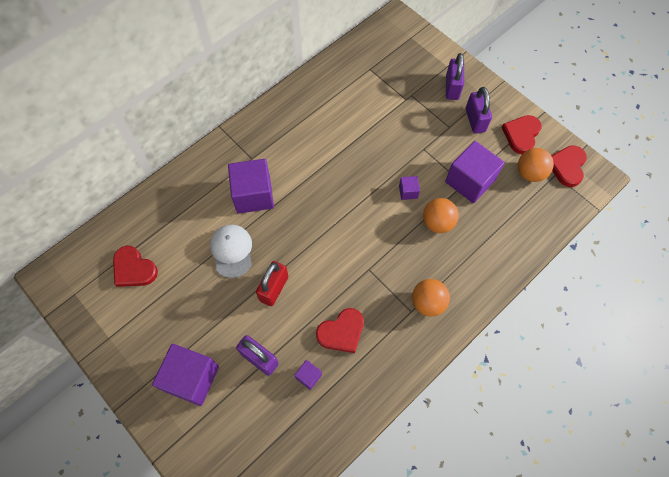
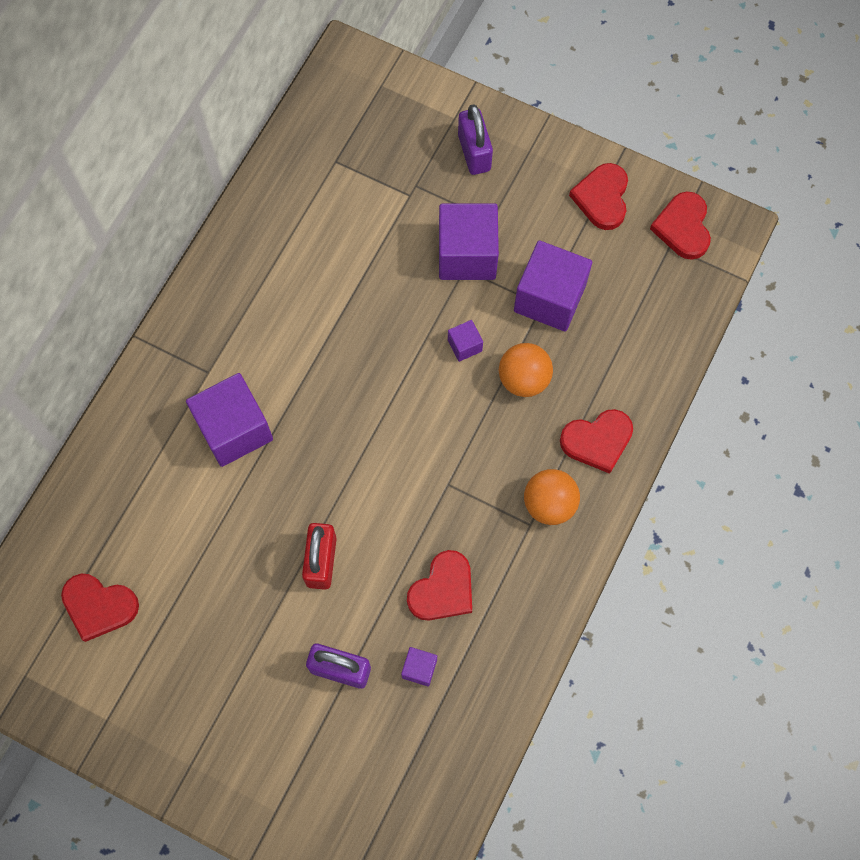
camera: 20 degrees left, 5 degrees up
(192, 378) = (254, 732): purple cube -> purple cube (467, 254)
(232, 251) = (236, 527): white cap -> none
(471, 275) = (597, 441): none -> red heart
(475, 120) = (526, 196): purple padlock -> none
(530, 173) = (632, 256): orange ball -> none

